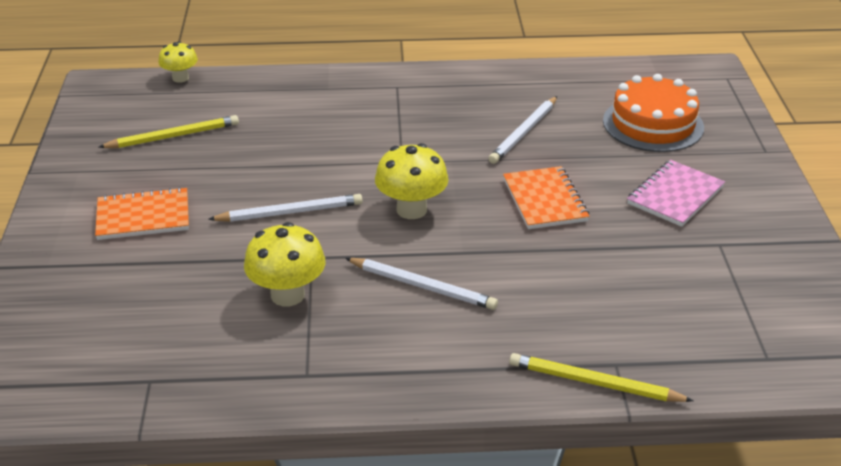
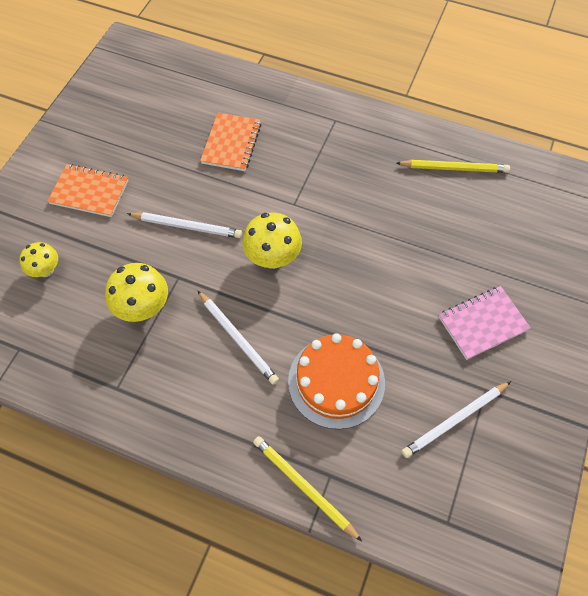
camera: 25 degrees right, 25 degrees up
(173, 136) = (148, 117): yellow pencil -> yellow pencil (454, 168)
(180, 78) = (184, 56): yellow mushroom -> yellow mushroom (46, 270)
(524, 132) = (404, 207): white pencil -> white pencil (455, 420)
(545, 200) = (377, 287): orange notebook -> orange notebook (231, 143)
(653, 124) = (514, 236): orange cake -> orange cake (336, 381)

